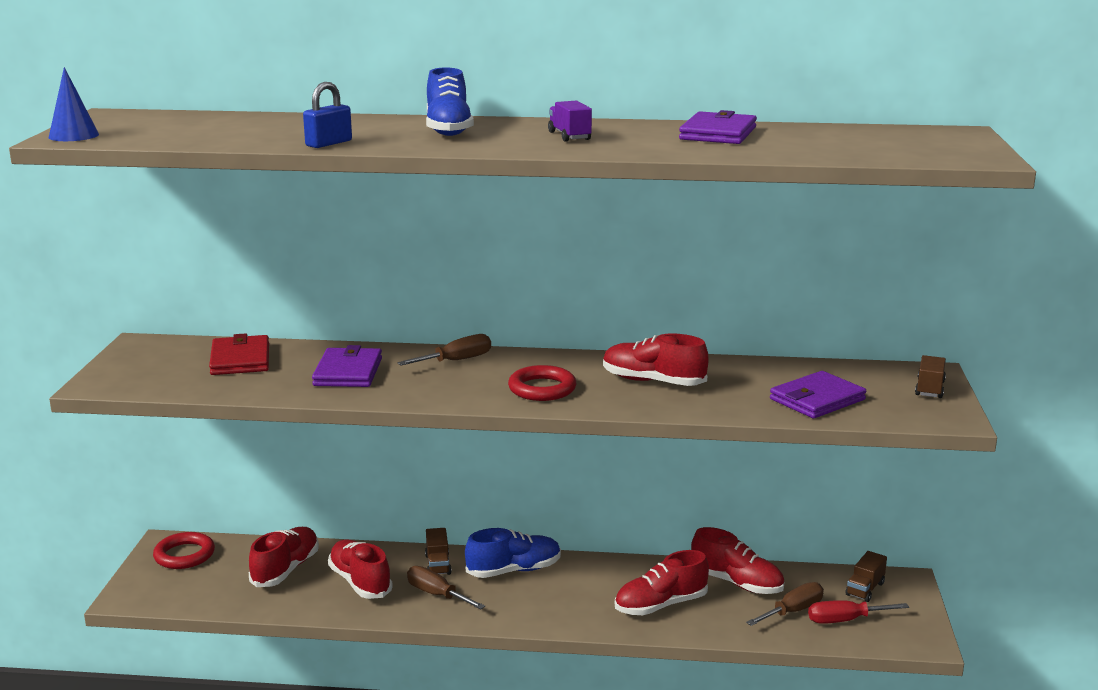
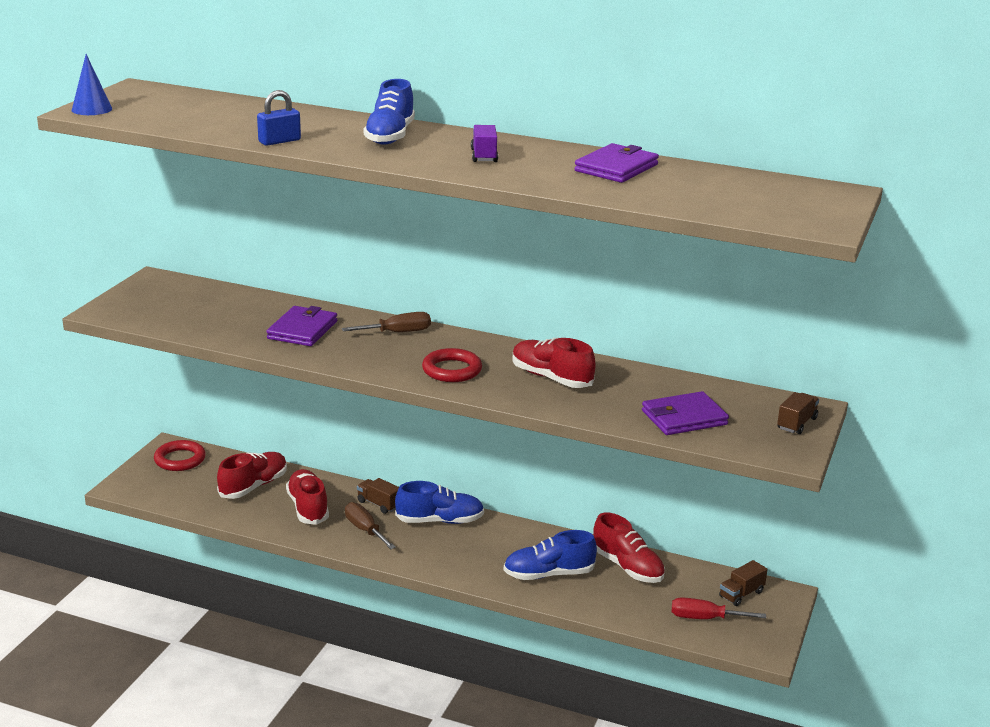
camera: 15 degrees right, 5 degrees up
(240, 359) = (224, 305): red wallet -> none
(438, 564) = (379, 504): brown truck -> brown truck turned 120 degrees clockwise
(660, 605) = (548, 574): red shoe -> blue shoe
(793, 611) = (663, 601): brown screwdriver -> none

